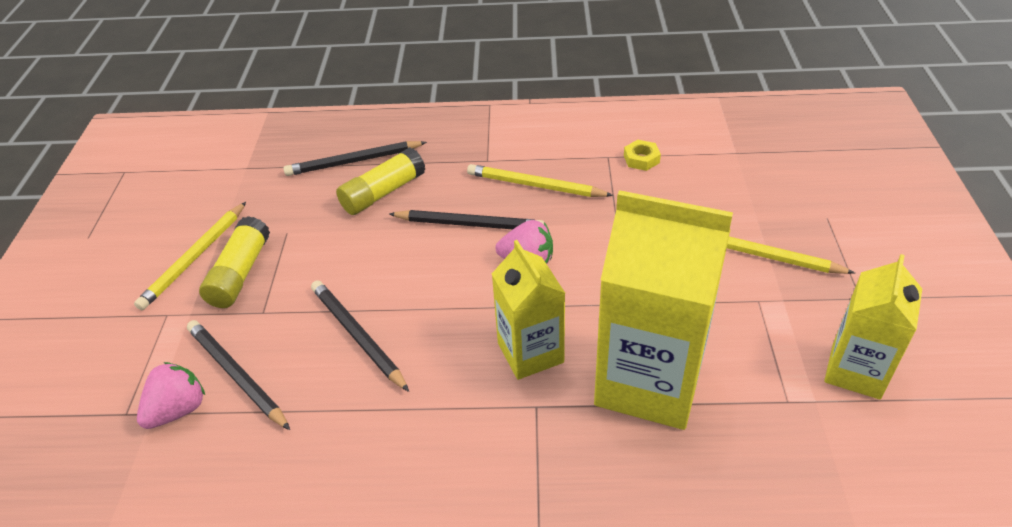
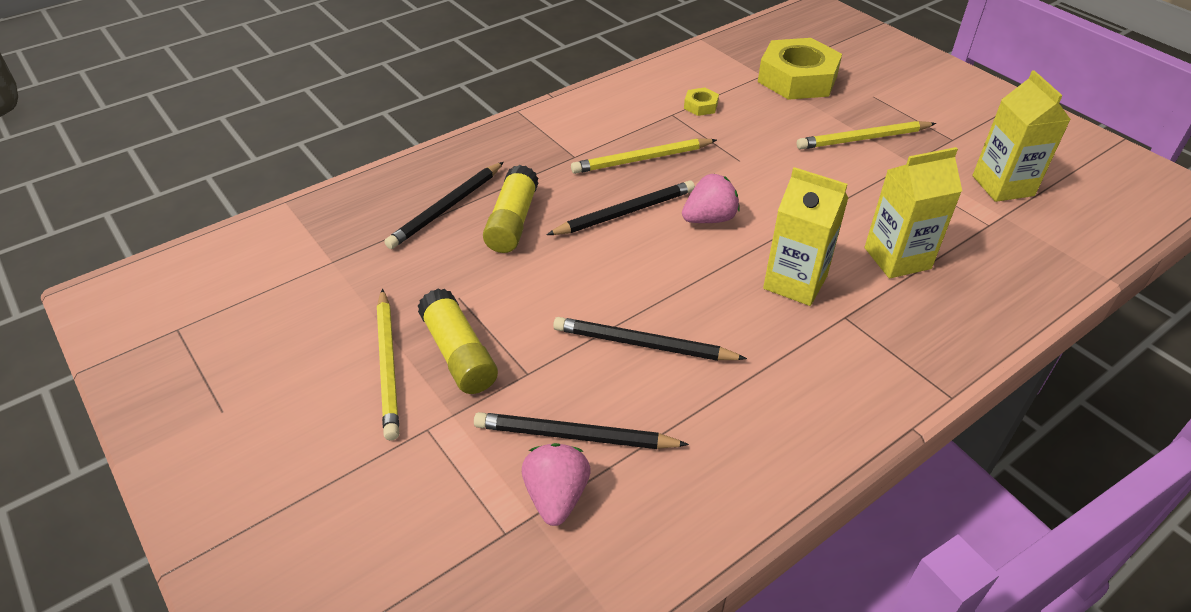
camera: 40 degrees left, 0 degrees up
(649, 382) = (897, 258): yellow carton -> yellow carton, size x0.59
(766, 169) = (797, 79): none -> yellow nut

